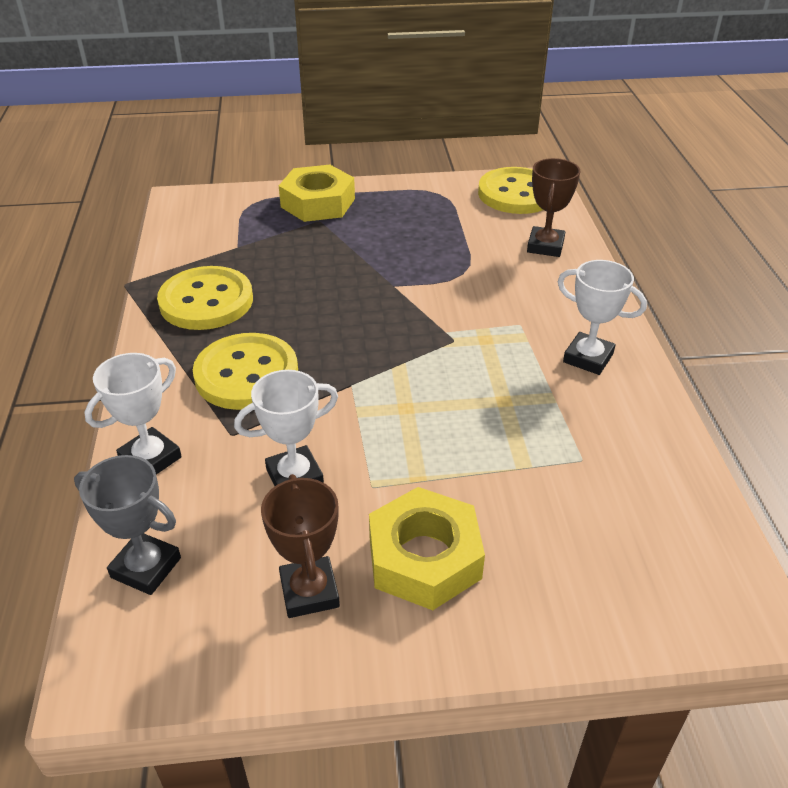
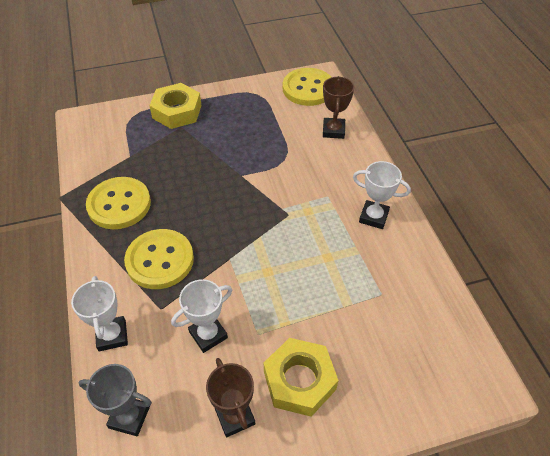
camera: 10 degrees left, 10 degrees up
(150, 459) = (112, 335): white trophy -> white trophy turned 45 degrees counterclockwise

